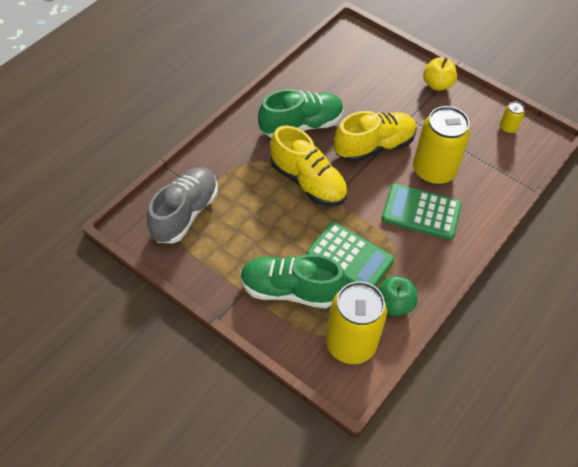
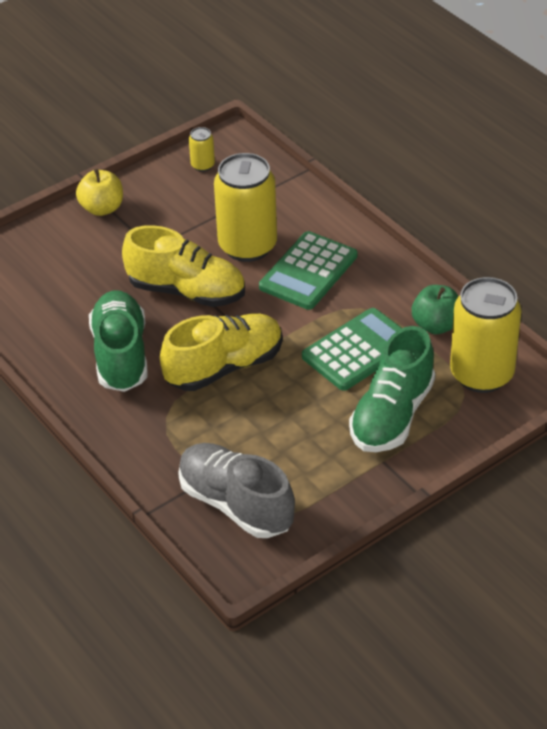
camera: 70 degrees left, 10 degrees down
(374, 146) = (187, 291): yellow shoe -> yellow shoe turned 120 degrees clockwise

